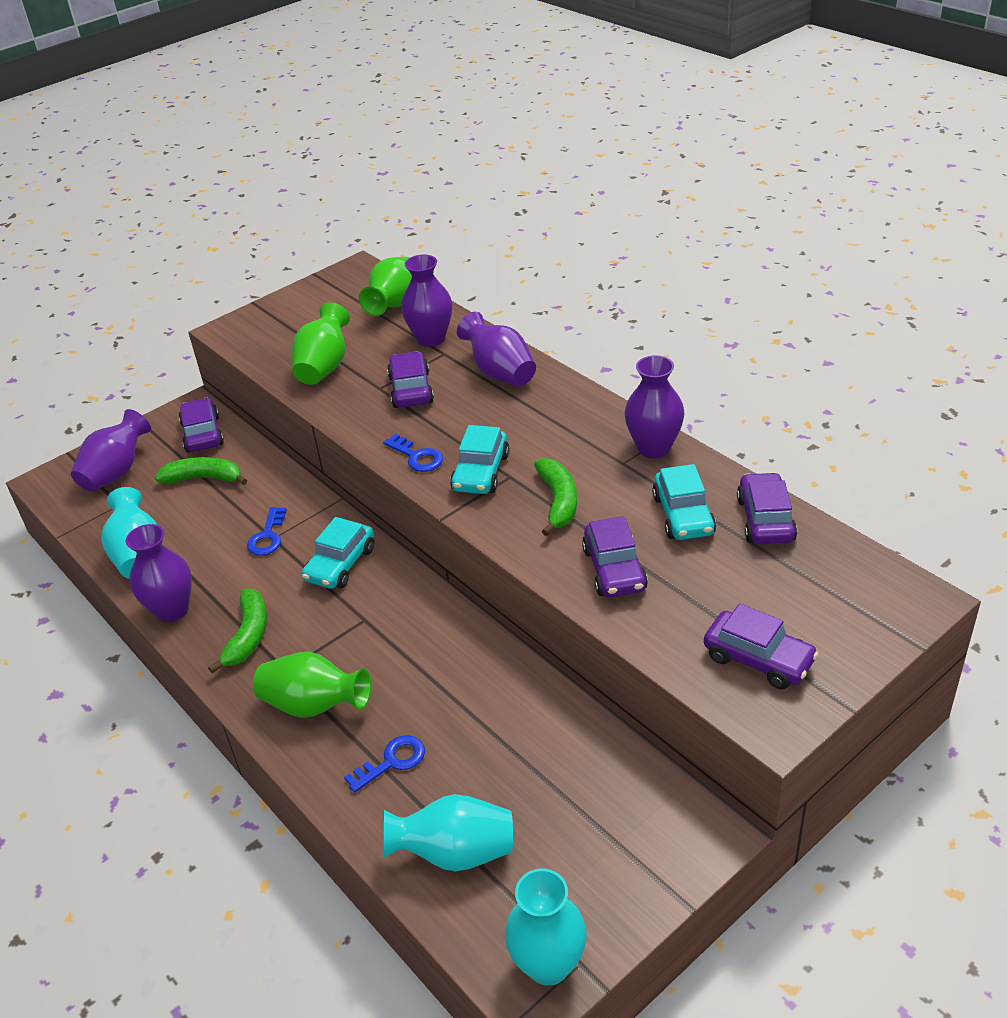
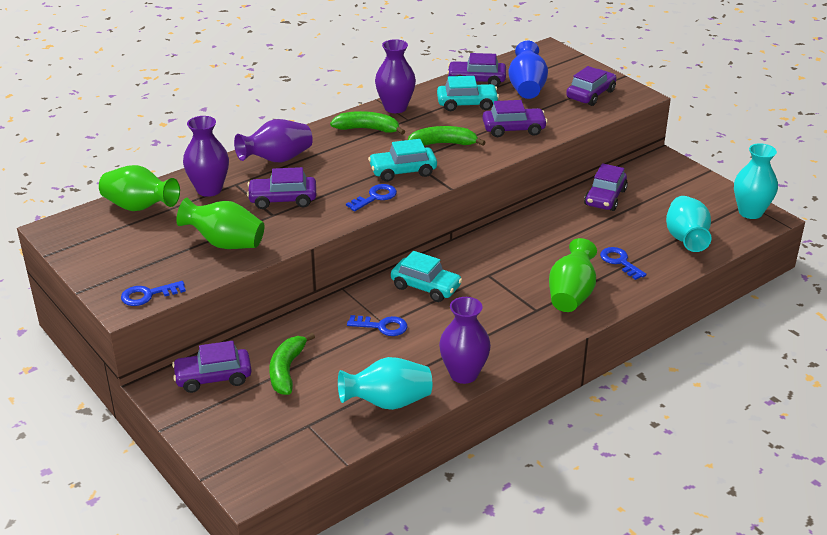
camera: 90 degrees left, 5 degrees down
(116, 472) = (254, 433): purple vase -> none
(240, 339) = (148, 295): none -> blue key
(248, 636) = (499, 330): green banana -> green banana (367, 129)
(481, 472) = (403, 171): turquoise car -> turquoise car turned 150 degrees clockwise
(570, 745) = (605, 198): none -> purple car
(756, 578) = (527, 88): none -> blue vase

